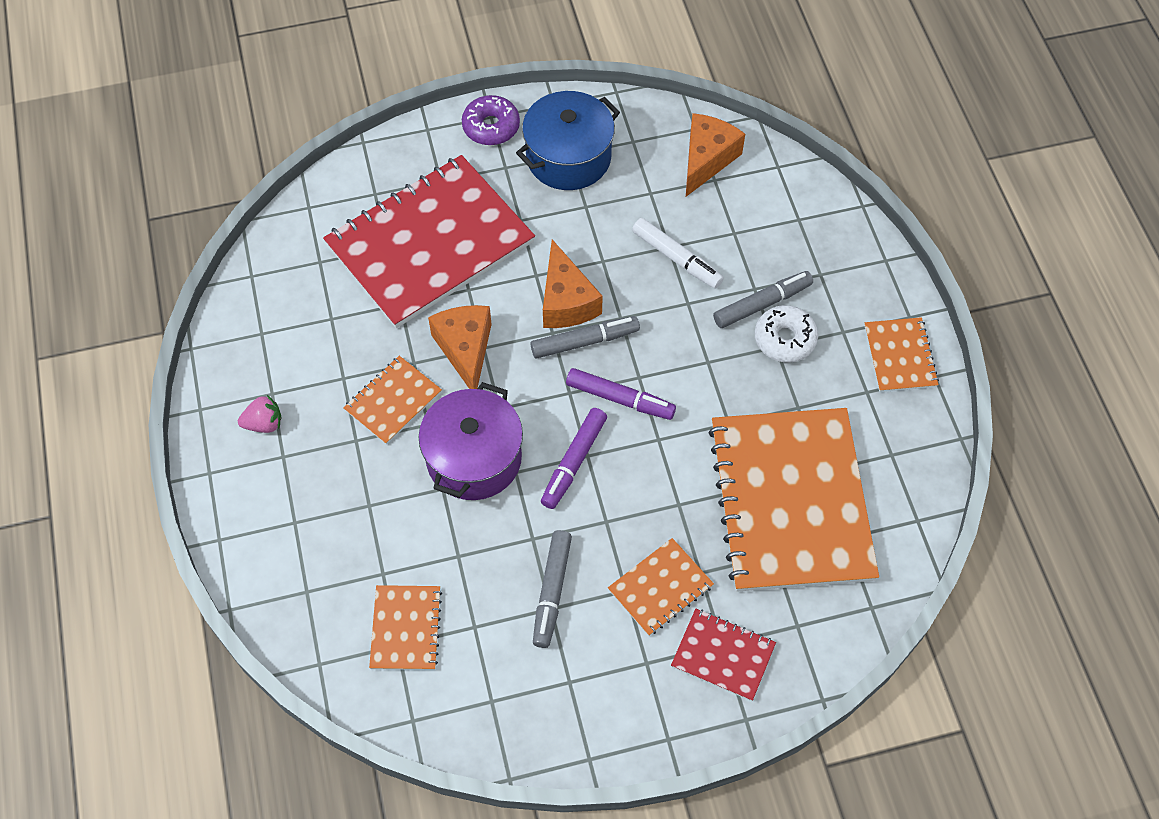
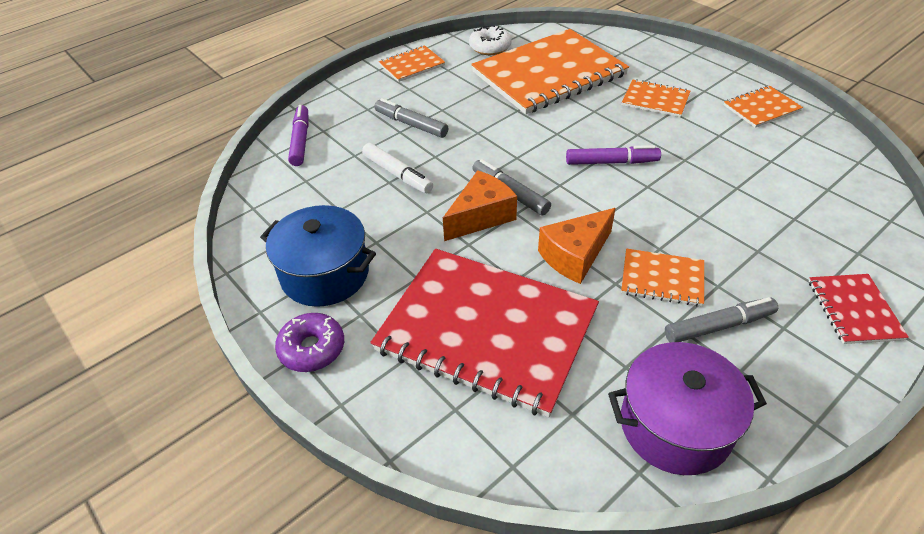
camera: 115 degrees left, 15 degrees down
(264, 423) = (773, 359): pink strawberry -> none
(406, 628) = (813, 190): orange notebook -> orange notebook (761, 108)
(474, 458) = (660, 210): purple pot -> purple pot (675, 425)
(552, 592) = (708, 138): grey marker -> grey marker (718, 326)
(620, 399) = (542, 159): purple marker -> purple marker (300, 141)
(677, 258) = (397, 174): white marker -> white marker turned 120 degrees clockwise
(707, 159) = (286, 191): orange cheese -> none
(723, 655) = (667, 68): red notebook -> red notebook (854, 310)
(785, 339) = (433, 107): white donut -> white donut (490, 47)

